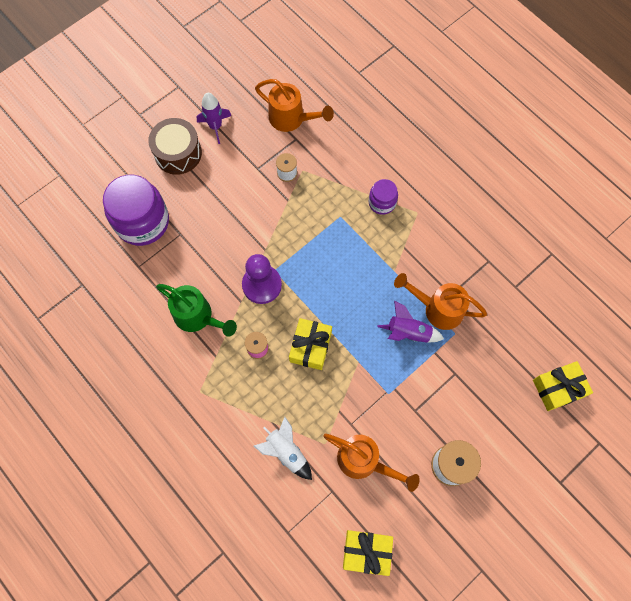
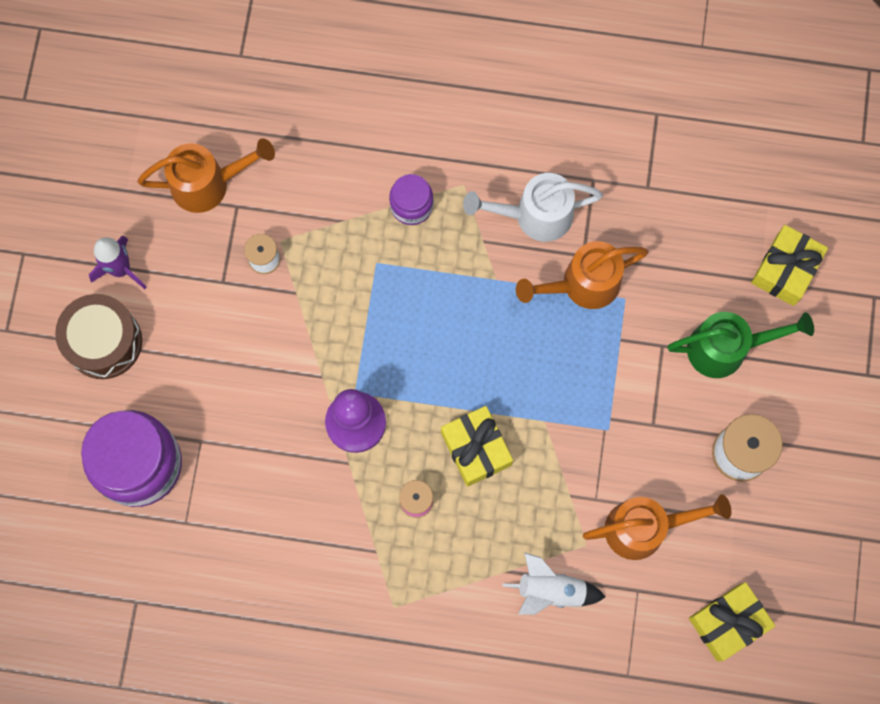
camera: 40 degrees left, 5 degrees up
(197, 317) = (313, 523): green watering can -> green watering can (726, 348)
(408, 332) = (572, 340): purple rocket -> none
(442, 255) = (535, 215): none -> white watering can

